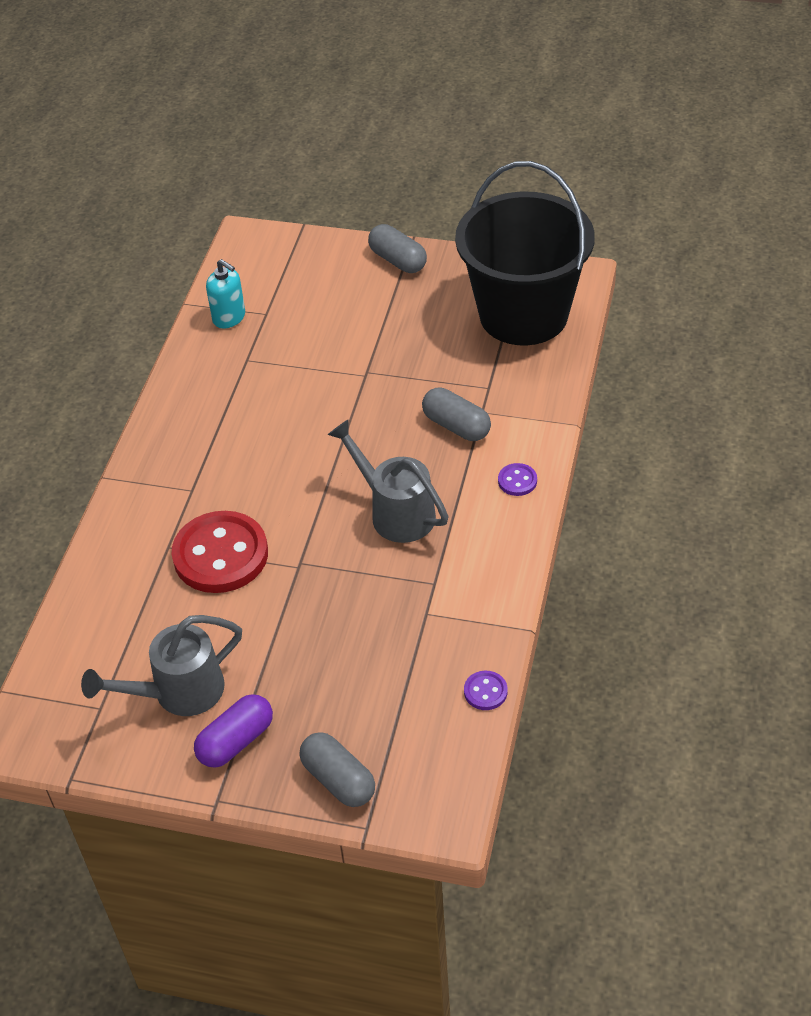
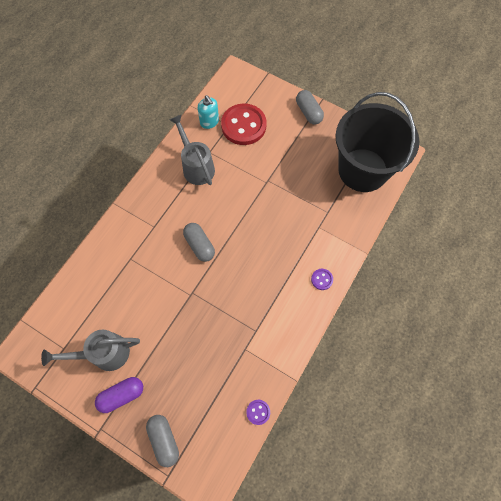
camera: 15 degrees right, 20 degrees up
(220, 555) = (154, 273): red button -> red button (243, 125)
(395, 512) = (251, 277): grey watering can -> grey watering can (196, 166)
(456, 426) = (302, 232): grey capsule -> grey capsule (199, 245)

